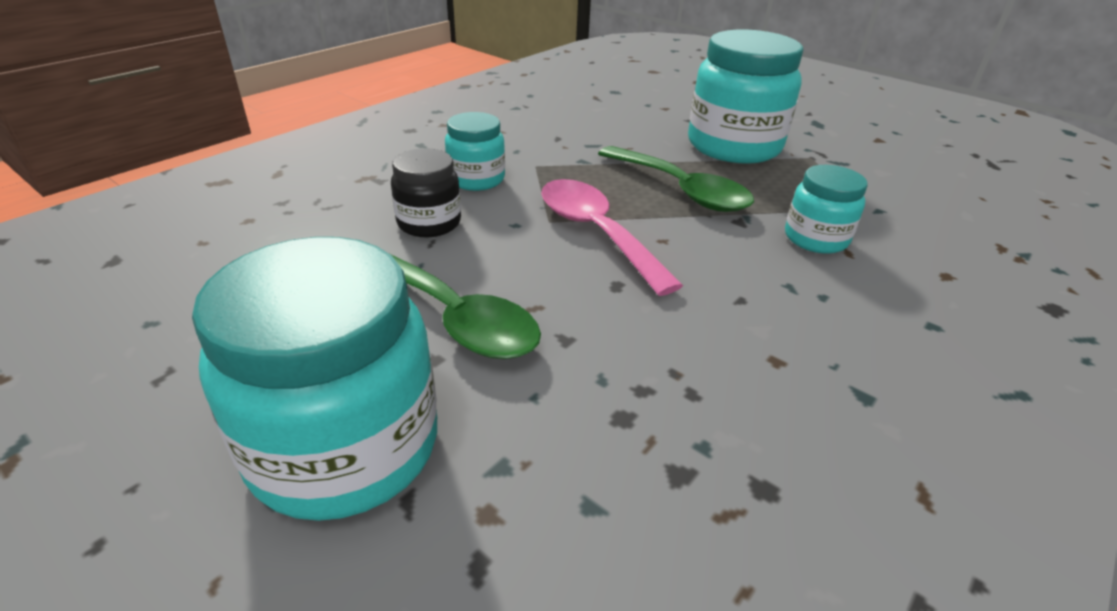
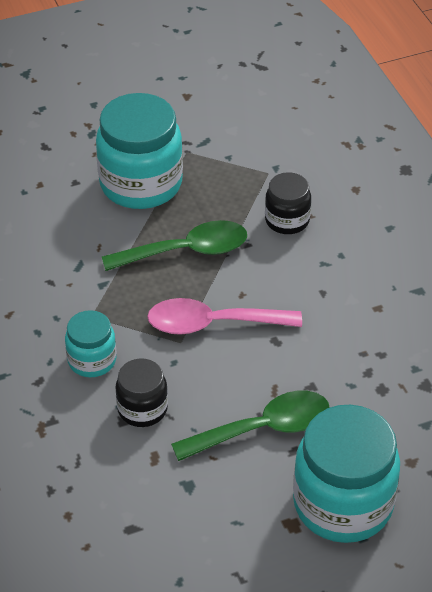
camera: 60 degrees left, 10 degrees up
(815, 238) = (287, 220): turquoise jar -> black jar

